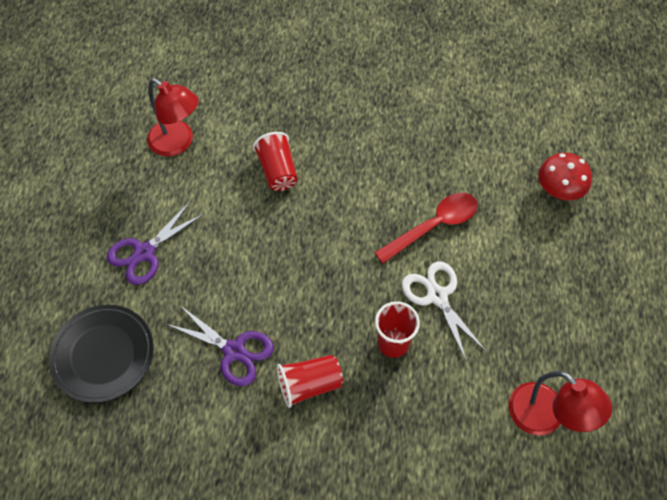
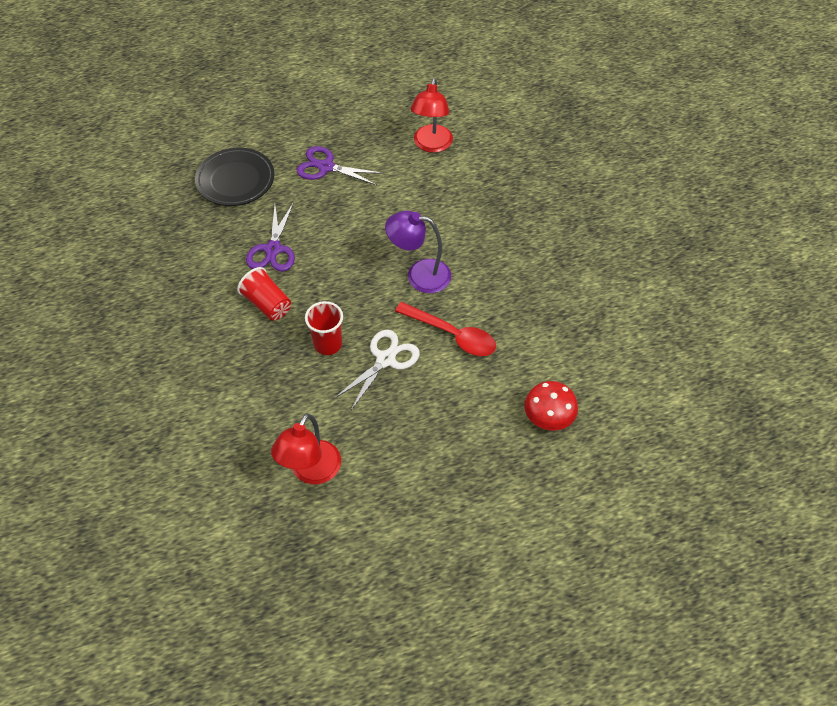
camera: 65 degrees right, 5 degrees down
(278, 171) = (443, 214): red cup -> none
(345, 224) = (419, 275): none -> purple lamp

